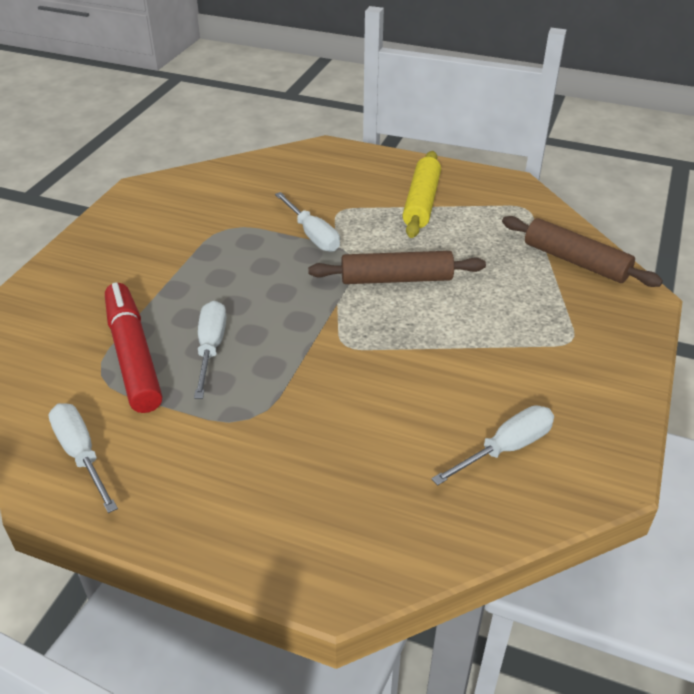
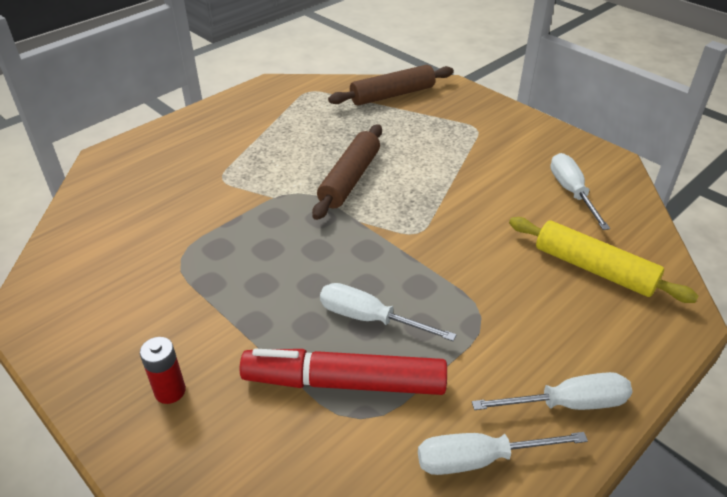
camera: 65 degrees left, 0 degrees up
(92, 275) = (170, 391): none -> red battery
(312, 235) = (245, 205): white screwdriver -> white screwdriver (568, 403)
(421, 202) = (255, 133): yellow rolling pin -> yellow rolling pin (593, 269)

